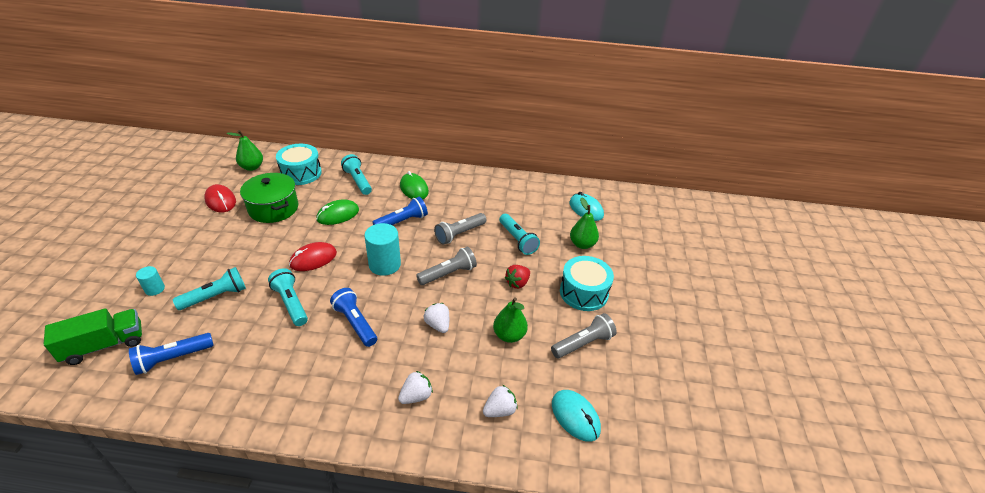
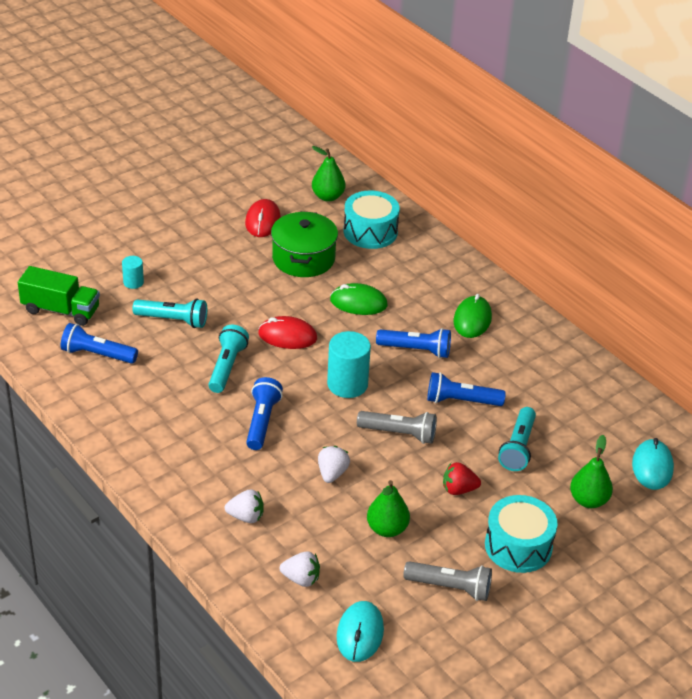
camera: 45 degrees right, 0 degrees up
(358, 181) = (420, 275): turquoise flashlight -> none
(460, 234) = (461, 401): grey flashlight -> blue flashlight

